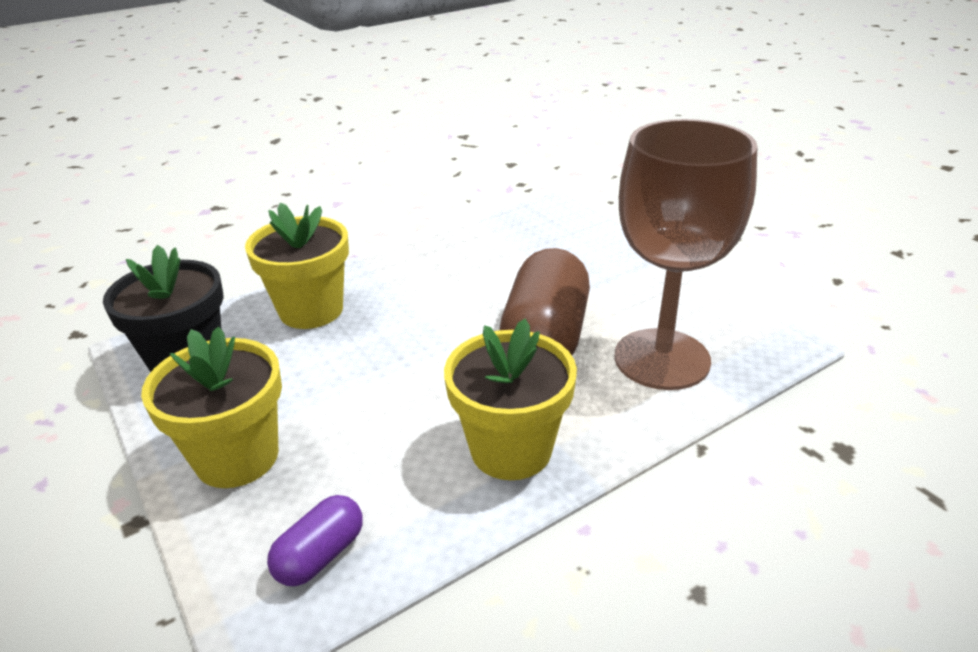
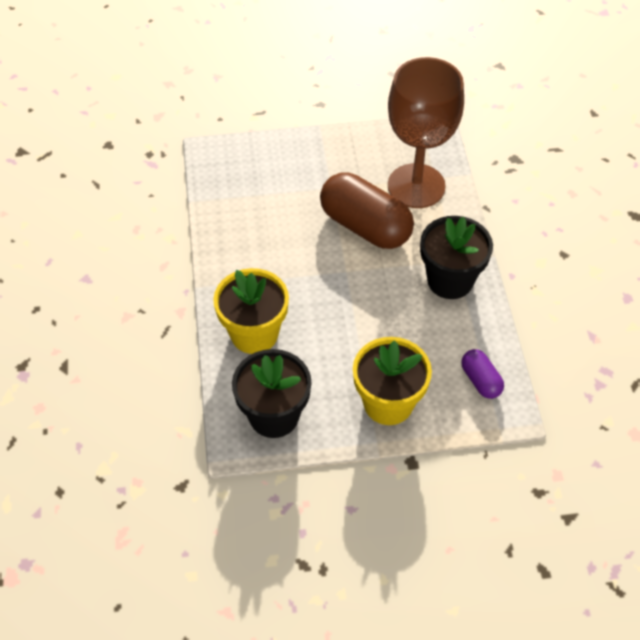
camera: 65 degrees left, 20 degrees up
(511, 450) = (450, 280): yellow flower pot -> black flower pot

